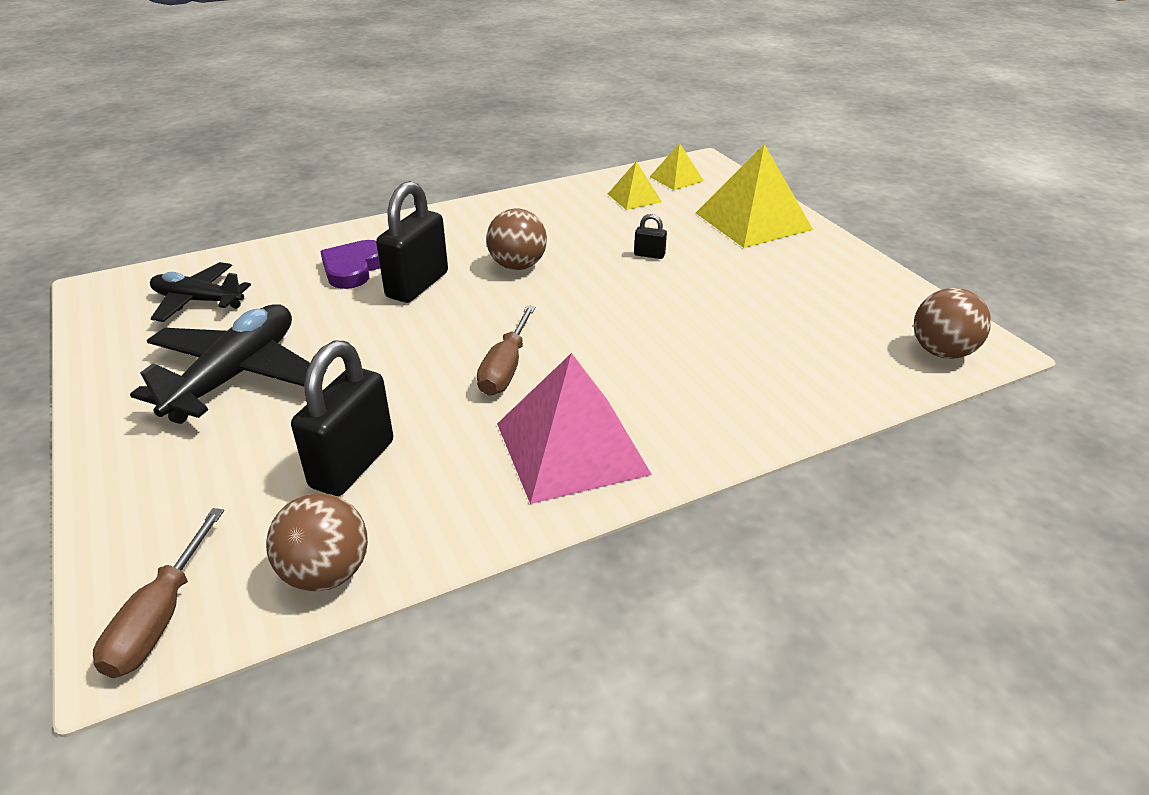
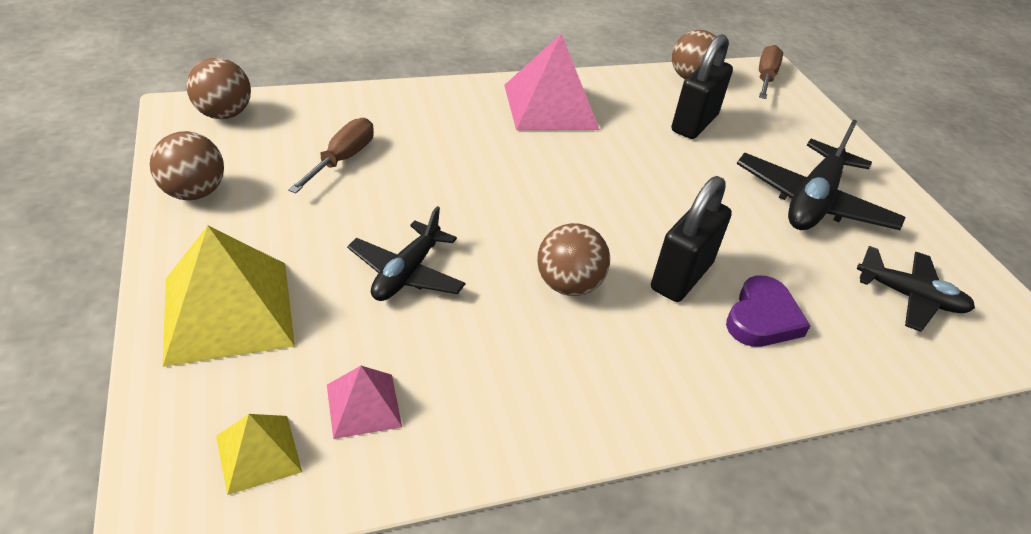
camera: 175 degrees left, 5 degrees up
(506, 368) = (590, 167): brown screwdriver -> brown screwdriver (342, 159)
(634, 198) = (363, 405): yellow pyramid -> pink pyramid
(649, 255) = (406, 273): black padlock -> black plane
(867, 279) = (194, 193): none -> brown ball

